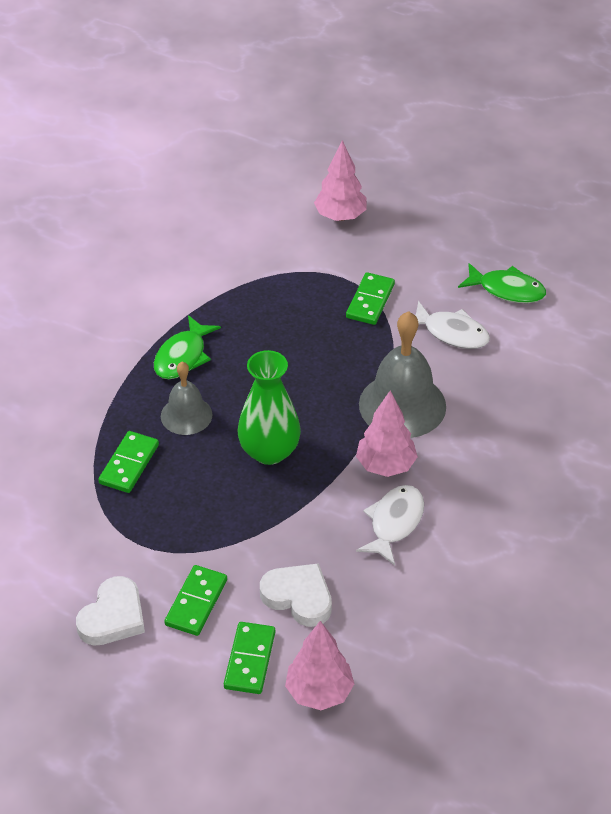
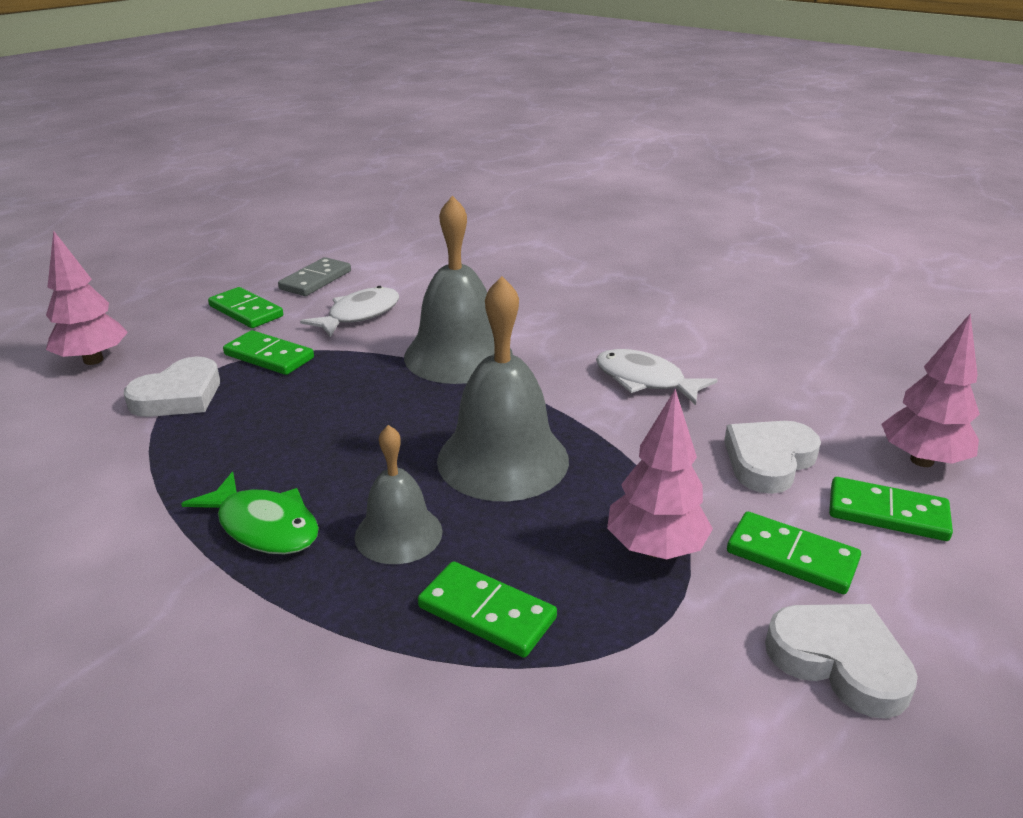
camera: 80 degrees left, 15 degrees down
(269, 451) = (503, 459): green vase -> grey bell
(306, 274) = (179, 396): none -> white heart
(385, 466) = (553, 376): pink tree -> pink tree (655, 549)
(436, 267) = (246, 311): none -> green domino
(507, 290) = (315, 280): green fish -> grey domino

